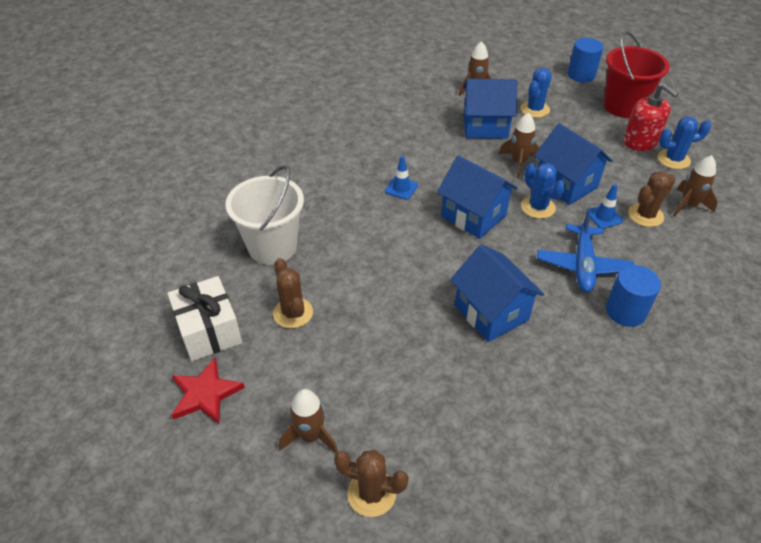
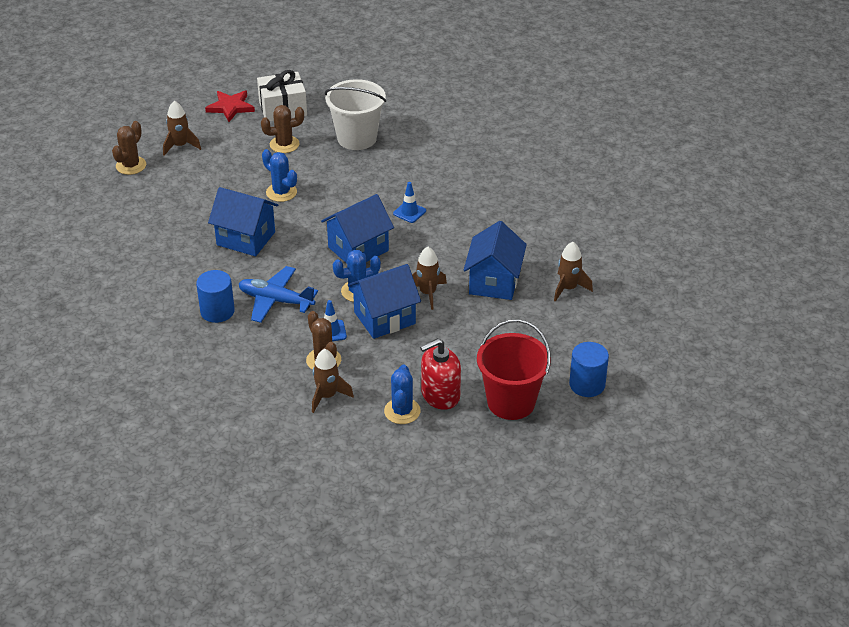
camera: 100 degrees right, 5 degrees down
(491, 312) = (246, 238): blue house -> blue house turned 45 degrees clockwise
(534, 109) = (519, 326): blue cactus -> blue cactus (281, 192)

